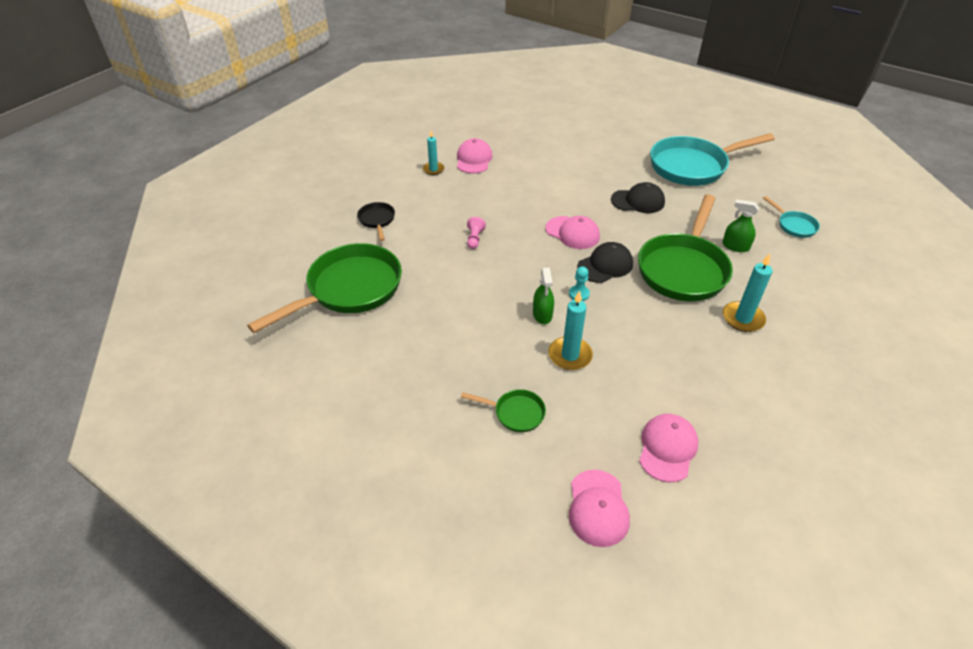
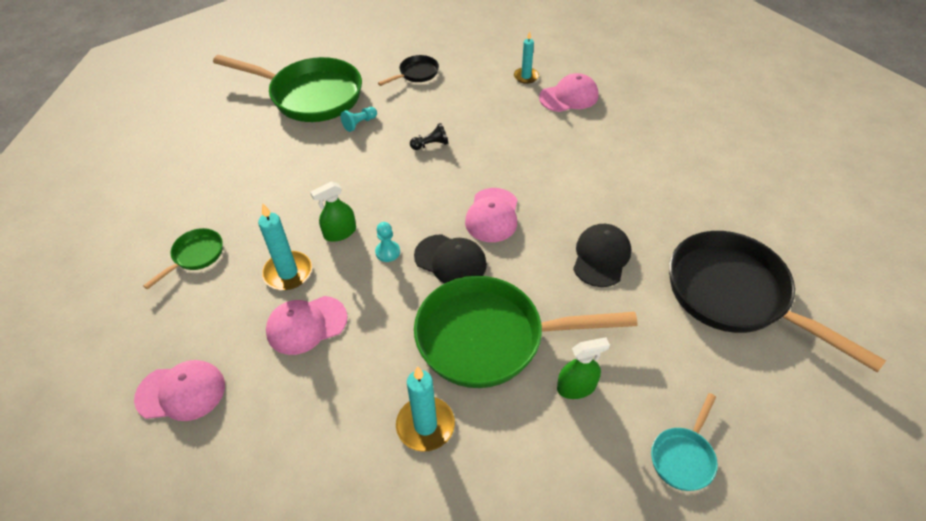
camera: 65 degrees right, 5 degrees up
(416, 269) = (359, 123): none -> turquoise pawn
(474, 239) = (431, 145): pink pawn -> black pawn
(515, 413) = (195, 256): green pan -> green pan turned 135 degrees counterclockwise
(598, 508) = (94, 352): pink cap -> pink cap (306, 325)
(638, 201) = (601, 257): black cap -> black cap turned 135 degrees counterclockwise
(693, 166) = (735, 295): turquoise pan -> black pan
(735, 246) = (576, 387): green spray bottle -> green spray bottle turned 75 degrees clockwise

